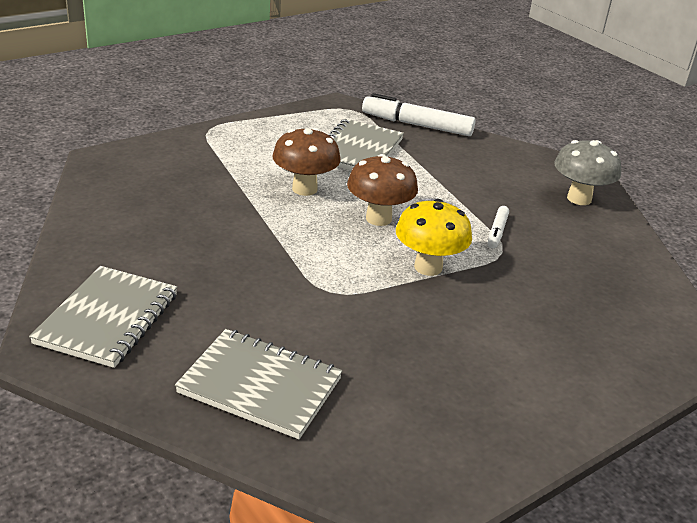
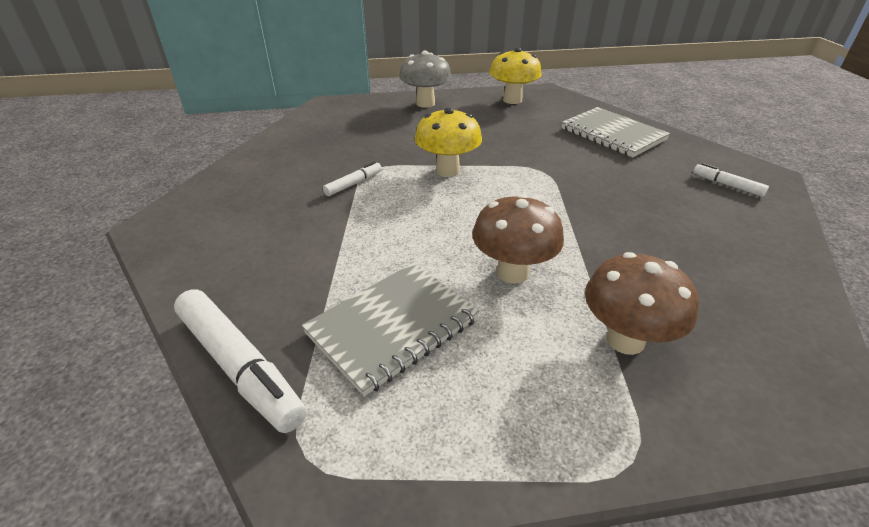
camera: 150 degrees left, 5 degrees up
(108, 319) = (727, 185): grey notebook -> white marker
(378, 218) = (453, 218): brown mushroom -> brown mushroom (625, 340)
(459, 444) = (512, 100): none -> yellow mushroom
(579, 198) = (225, 196): grey mushroom -> grey mushroom (425, 103)

